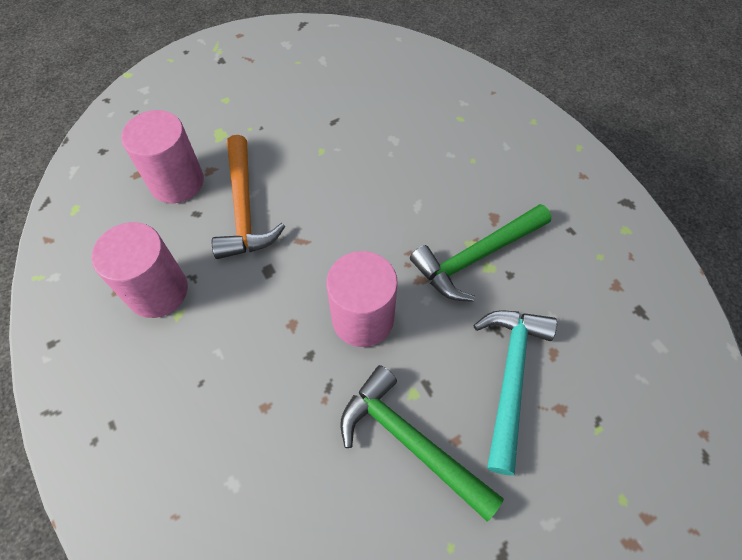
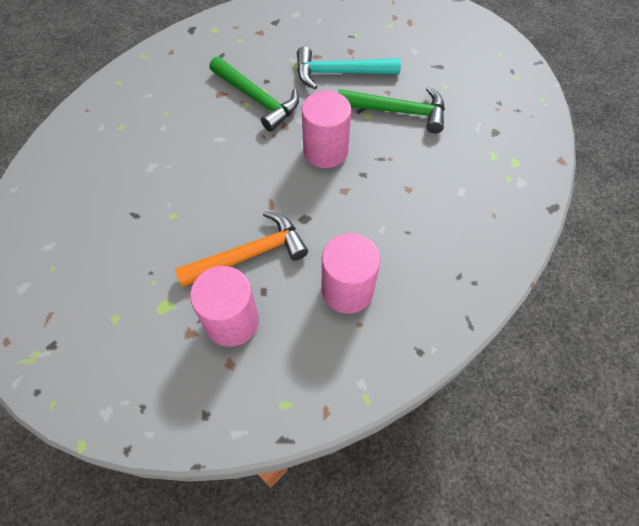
camera: 105 degrees left, 0 degrees up
(410, 441) = (397, 111): green hammer -> green hammer turned 105 degrees counterclockwise

